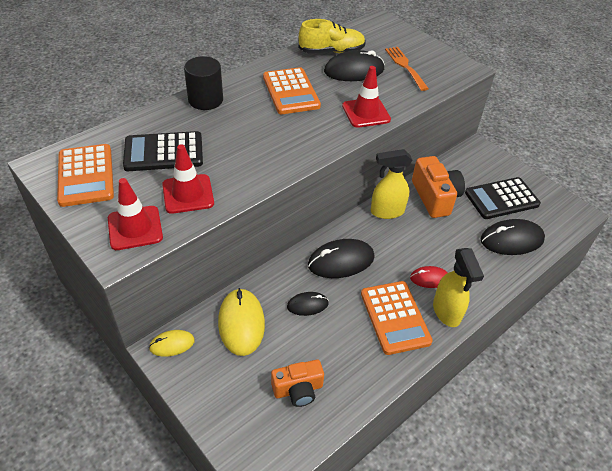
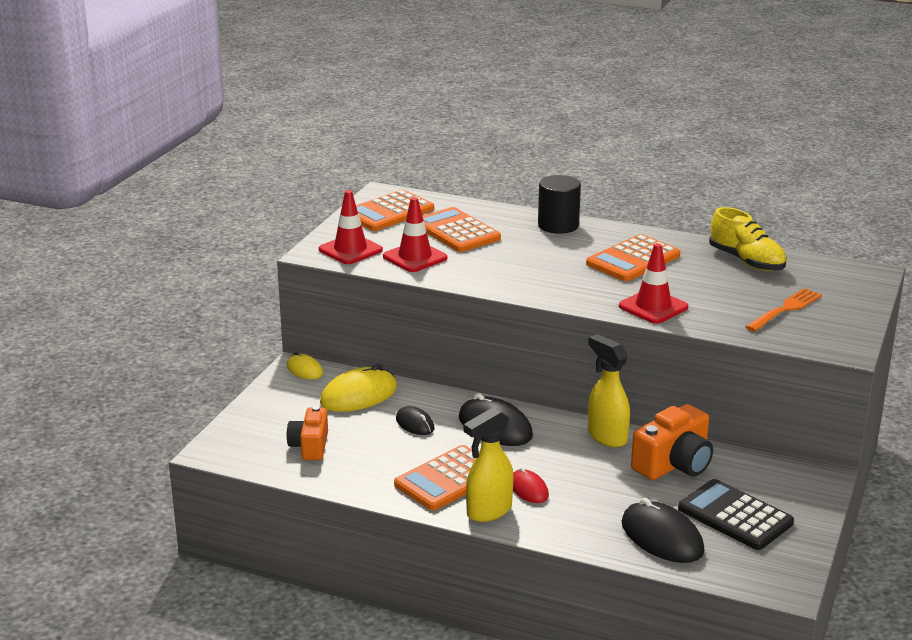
camera: 65 degrees right, 20 degrees down
(163, 152) = (456, 231): black calculator -> orange calculator
(298, 389) = (310, 446): orange camera -> orange camera turned 45 degrees clockwise
(354, 70) = (727, 282): black mouse -> none

